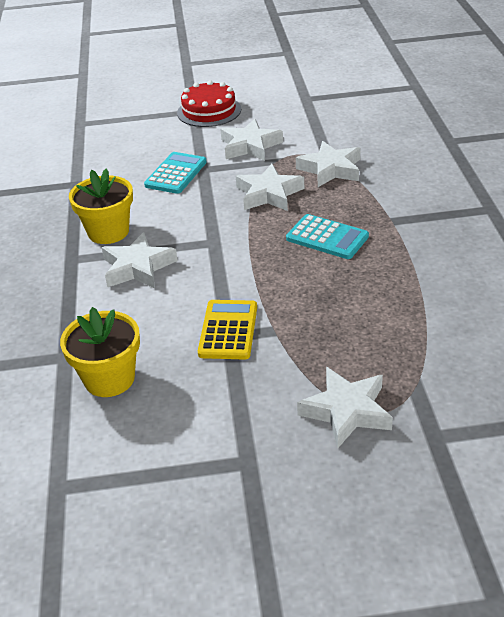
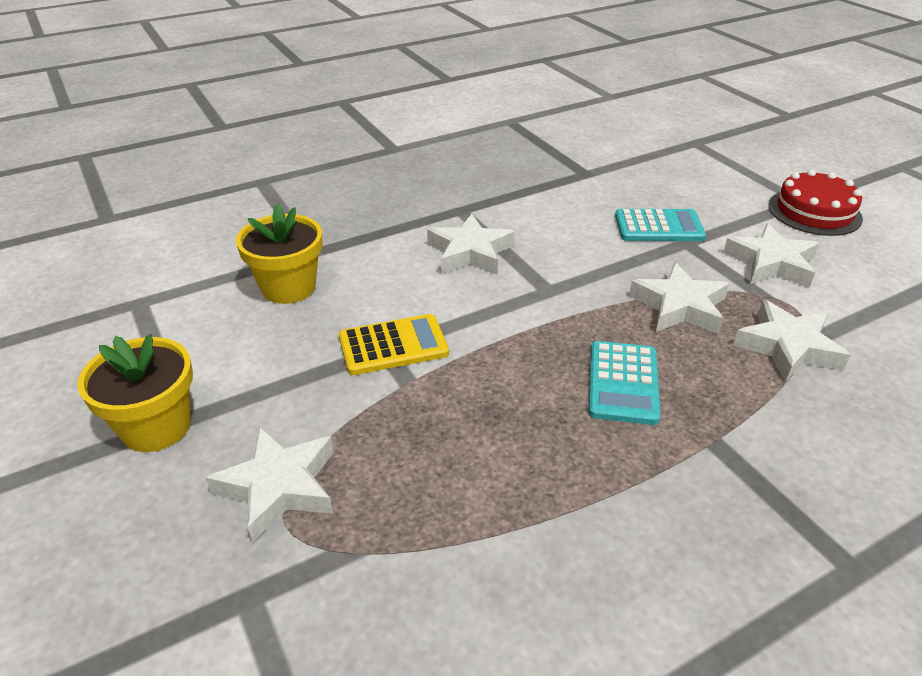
camera: 65 degrees right, 0 degrees up
(108, 232) = (518, 217): yellow flower pot -> yellow flower pot (156, 427)

